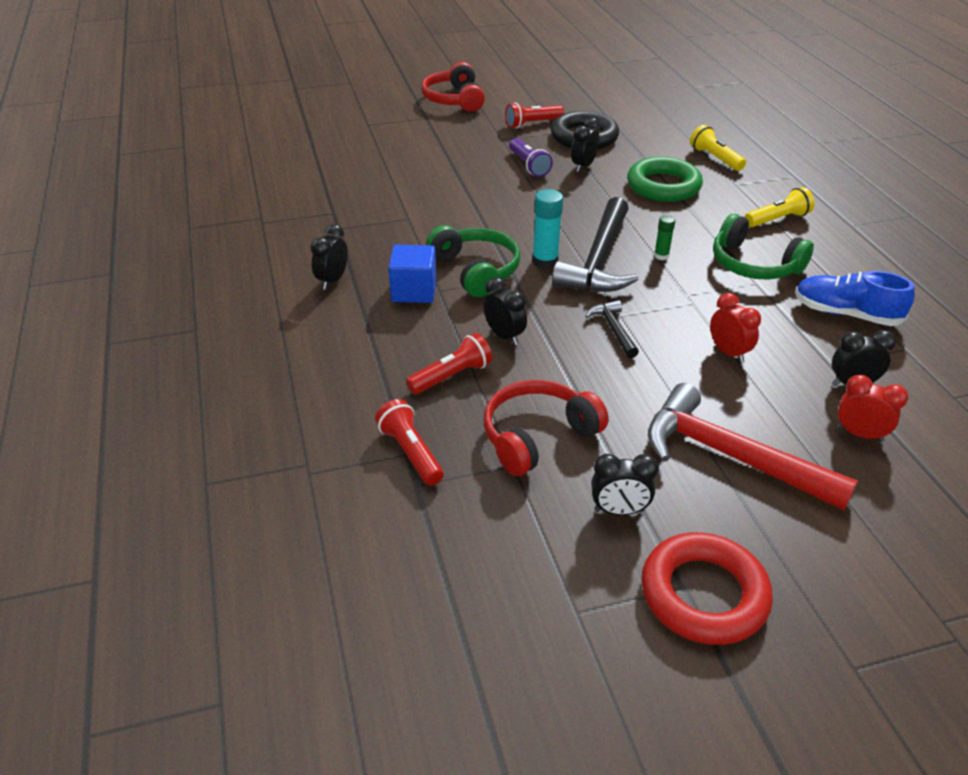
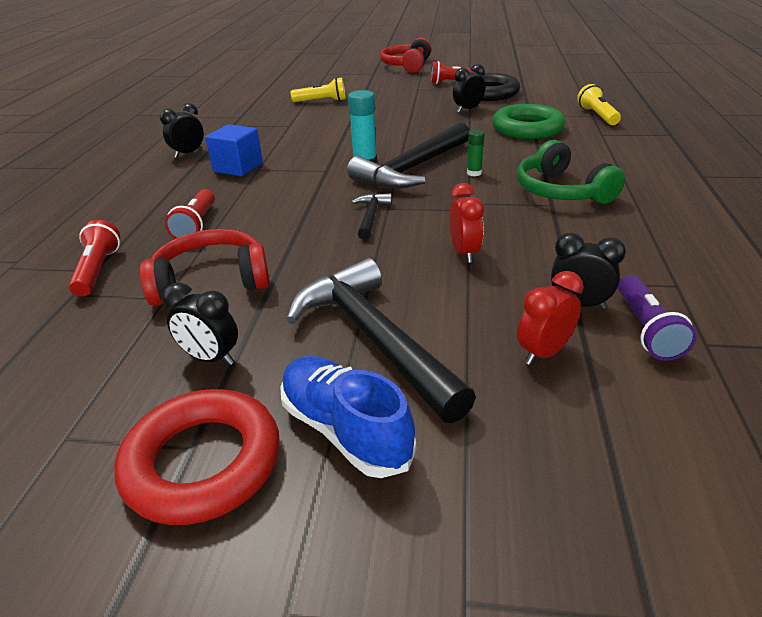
camera: 25 degrees right, 5 degrees down
(452, 376) = (196, 225): red flashlight -> red flashlight turned 105 degrees clockwise
(476, 270) = (301, 161): green headphones -> none
(504, 336) = (271, 206): black clock -> none
(528, 165) = (421, 105): purple flashlight -> purple flashlight (646, 329)
(730, 456) = (374, 339): red hammer -> black hammer
(778, 219) = (621, 162): yellow flashlight -> yellow flashlight (321, 101)
(845, 314) = (628, 243): blue shoe -> blue shoe (345, 430)
(859, 434) = (544, 353): red clock -> red clock turned 90 degrees counterclockwise

